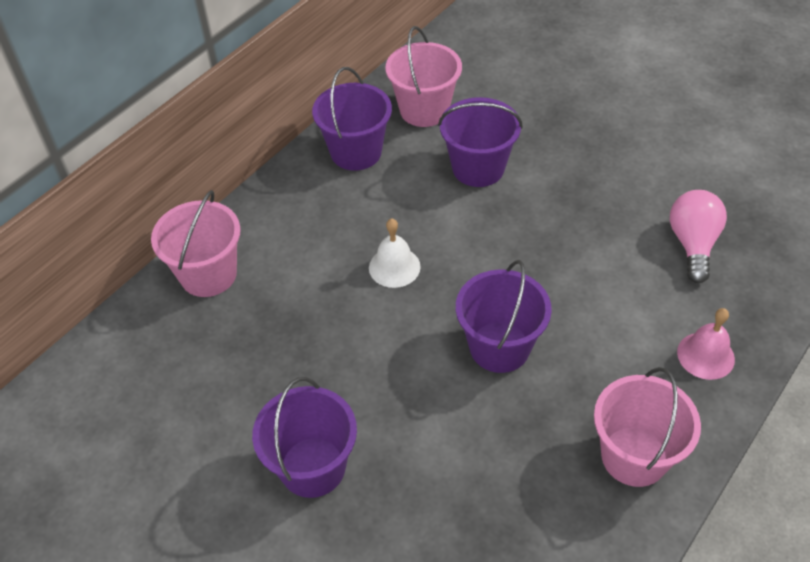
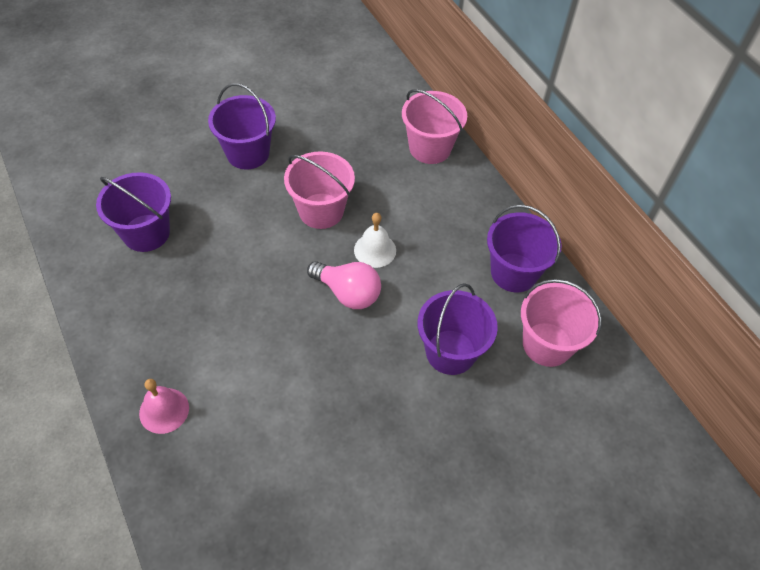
camera: 110 degrees right, 5 degrees up
(499, 347) = (264, 281): purple bucket -> purple bucket (146, 233)
(634, 456) = (129, 315): pink bucket -> pink bucket (321, 211)
(693, 244) = (268, 475): pink light bulb -> pink light bulb (348, 293)

